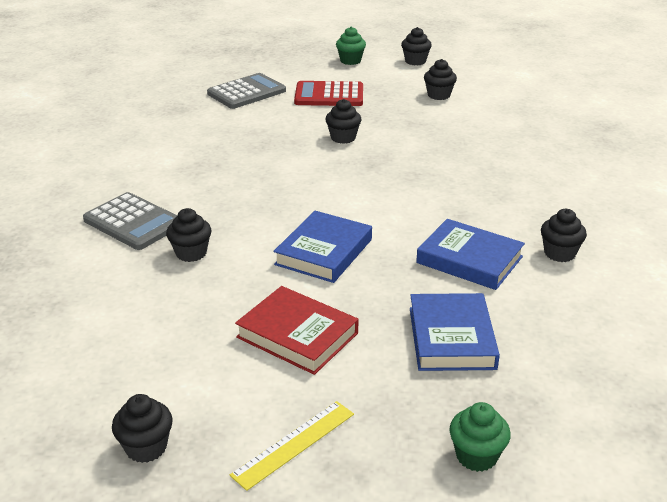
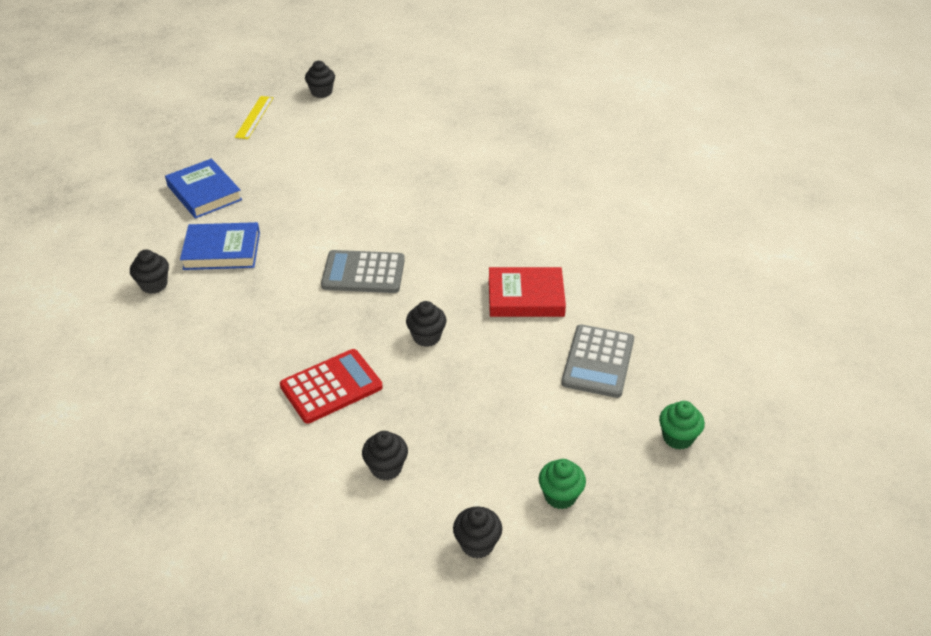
camera: 145 degrees right, 10 degrees up
(133, 222) = (486, 181): grey calculator -> grey calculator (363, 273)
(191, 253) = (418, 178): black cupcake -> none
(297, 335) = (298, 159): red book -> red book (526, 297)
(323, 252) = (331, 214): blue book -> none
(329, 95) = (508, 401): red calculator -> red calculator (331, 387)
(476, 456) = (160, 144): green cupcake -> green cupcake (678, 437)

